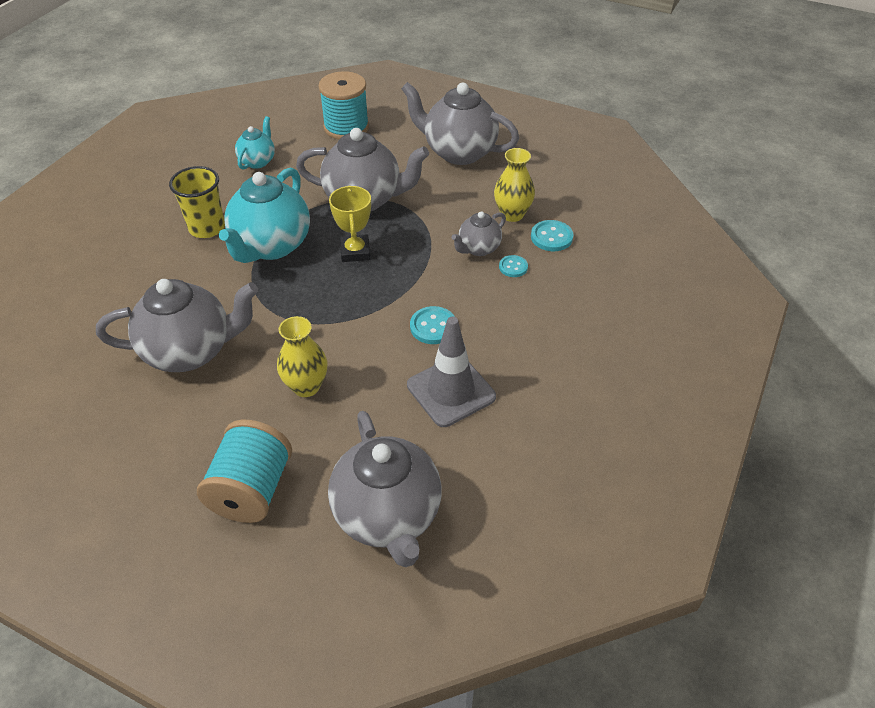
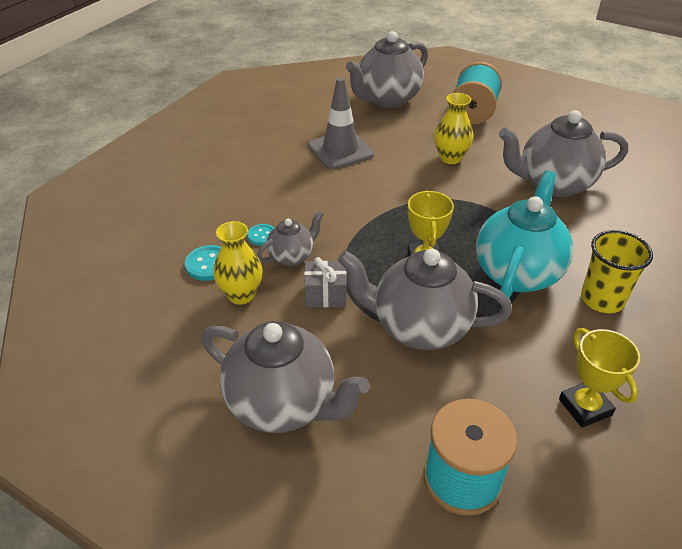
camera: 175 degrees left, 5 degrees down
(258, 161) = (585, 407): turquoise teapot -> yellow trophy
(388, 516) = (387, 99): grey teapot -> grey teapot turned 120 degrees counterclockwise
(433, 327) = (348, 190): turquoise button -> none
(441, 218) = (325, 295): none -> grey gift

